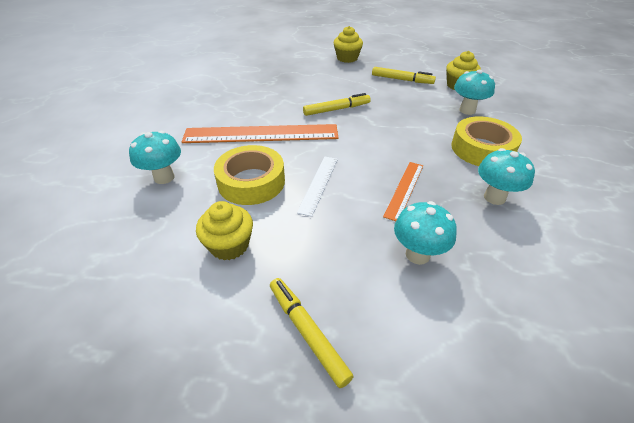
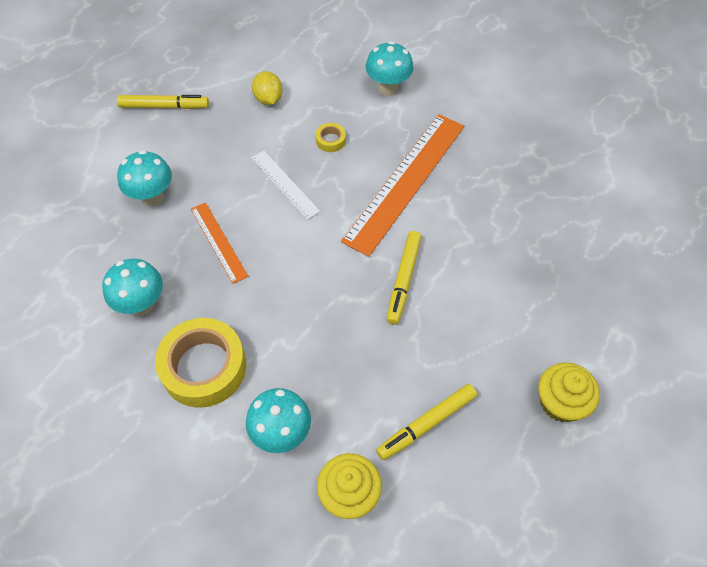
camera: 125 degrees right, 15 degrees up
(229, 245) = (268, 99): yellow cupcake -> yellow lemon
(251, 182) = (330, 140): yellow tape -> yellow tape, size x0.43

